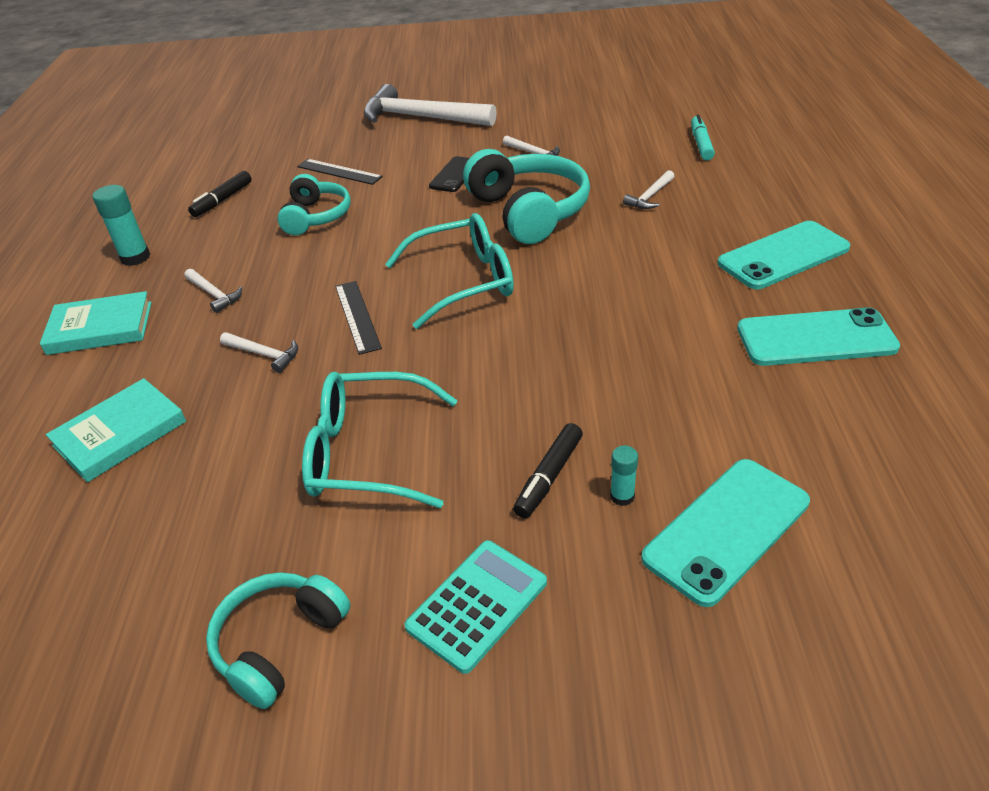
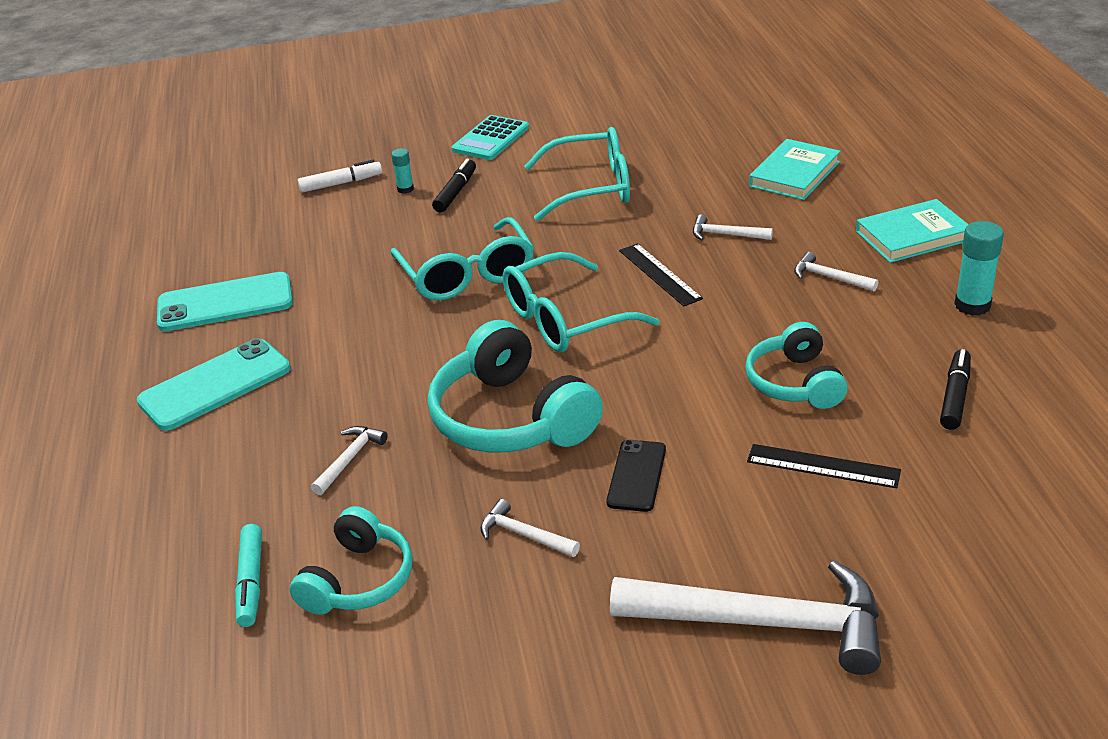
camera: 170 degrees right, 5 degrees down
(279, 643) = (596, 114): turquoise headphones -> turquoise headphones (358, 580)
(547, 340) = (467, 275): none -> turquoise glasses
(726, 529) = (340, 183): turquoise phone -> white marker

